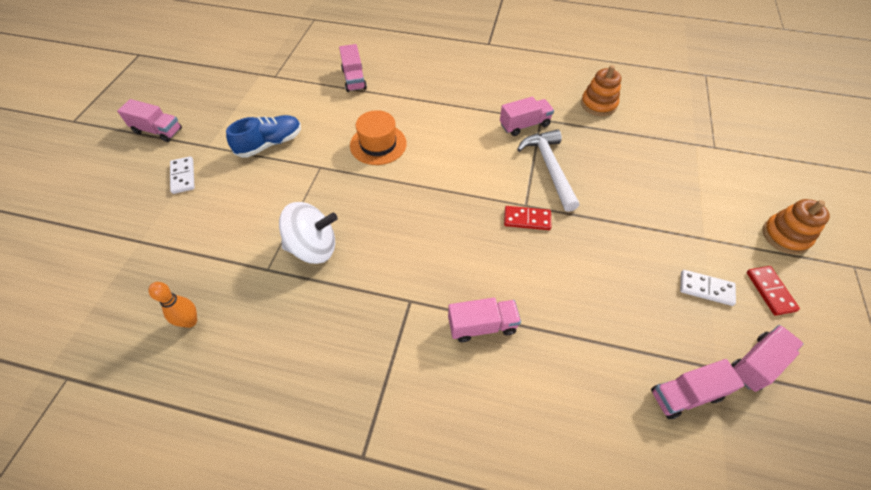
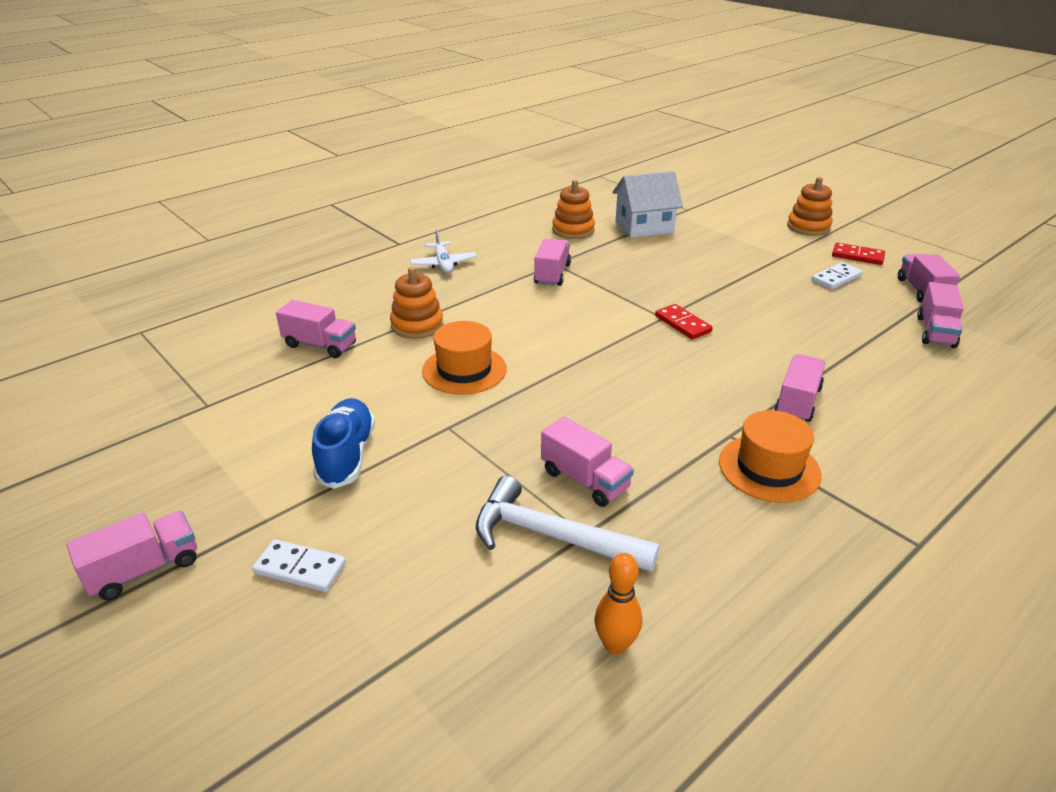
camera: 55 degrees left, 20 degrees down
(313, 247) = (585, 480): white spinning top -> pink truck
(388, 336) = (769, 468): none -> orange hat
(406, 101) = (417, 325): none -> orange stacking toy
(484, 73) = (443, 264): none -> white plane
(527, 219) = (682, 324): red domino -> red domino turned 75 degrees counterclockwise
(549, 168) = (628, 286): white hammer -> white hammer (552, 536)
(651, 136) = (644, 227): none -> white house

